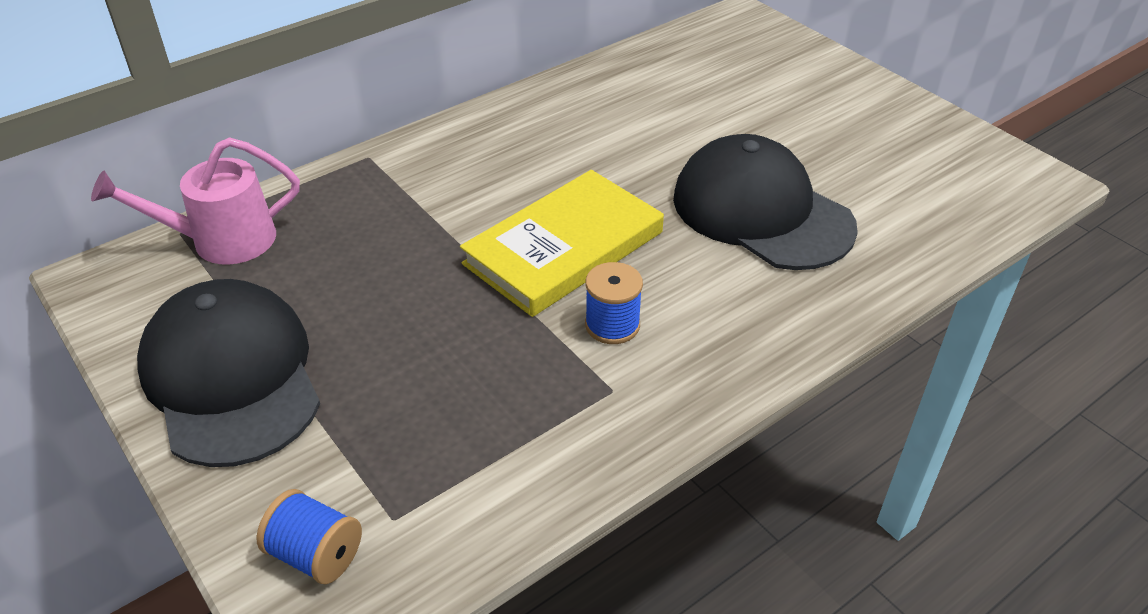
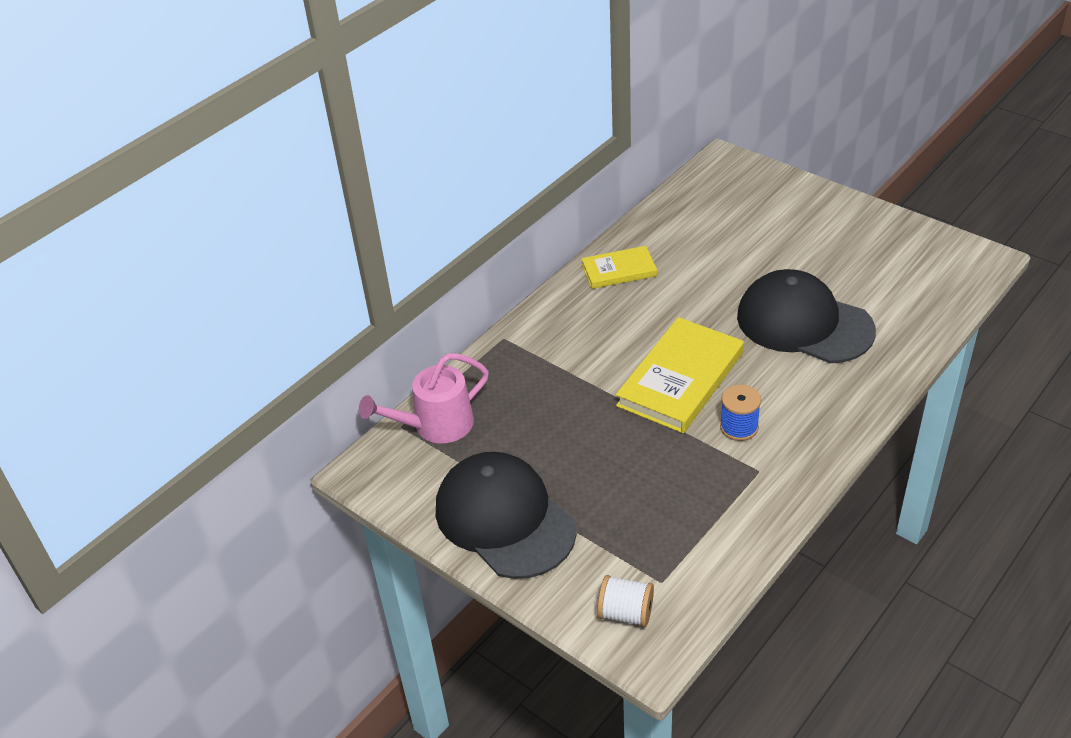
camera: 10 degrees left, 0 degrees up
(316, 554) = (626, 613): blue spool -> white spool
(552, 108) = (619, 270): none -> yellow book

